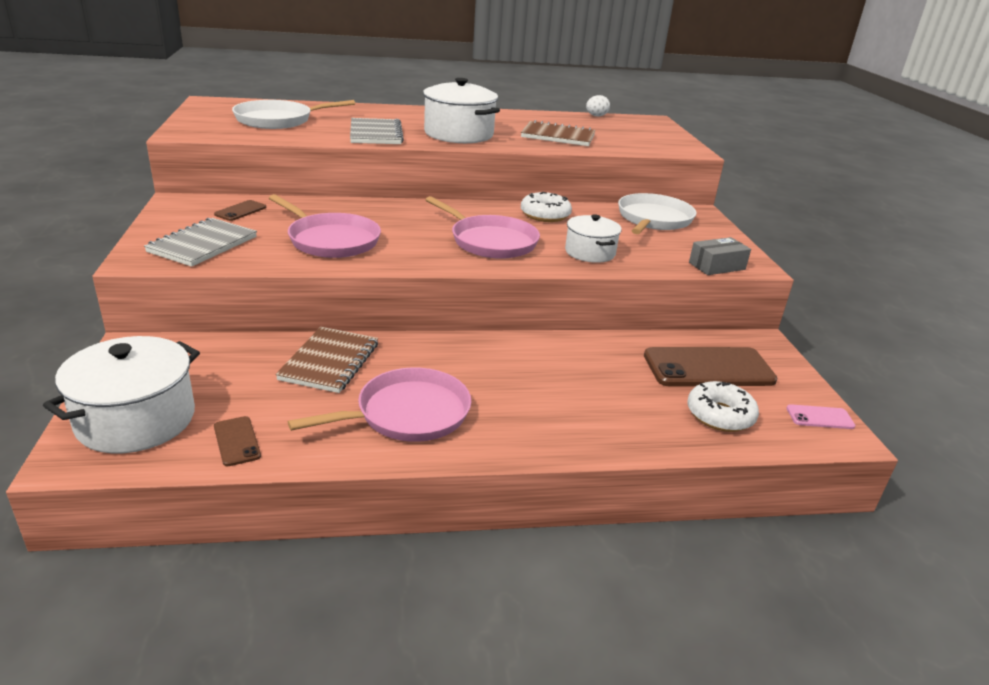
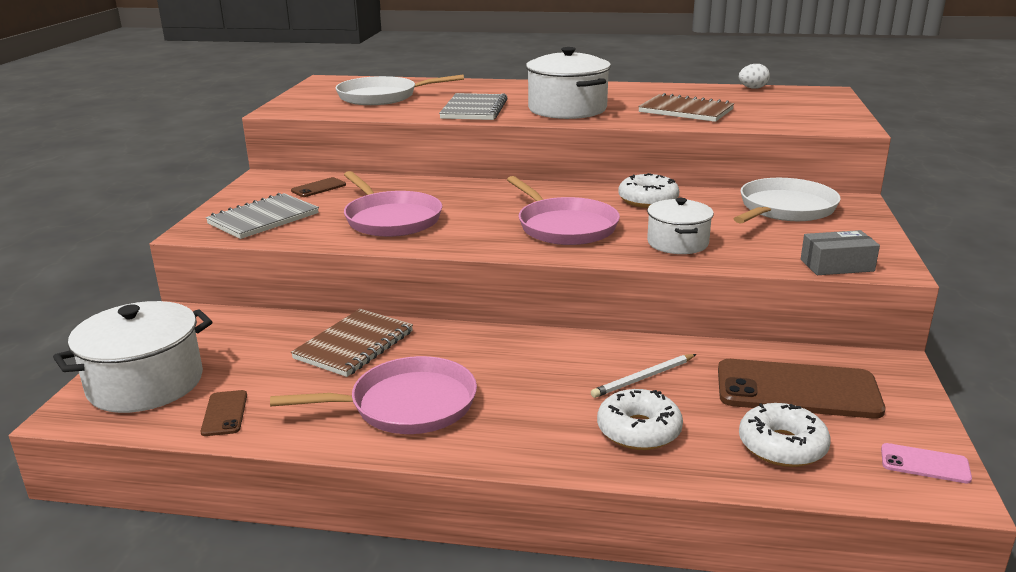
camera: 20 degrees right, 5 degrees down
(592, 369) = (643, 378): none -> white pencil
(610, 415) = (639, 430): none -> white donut

